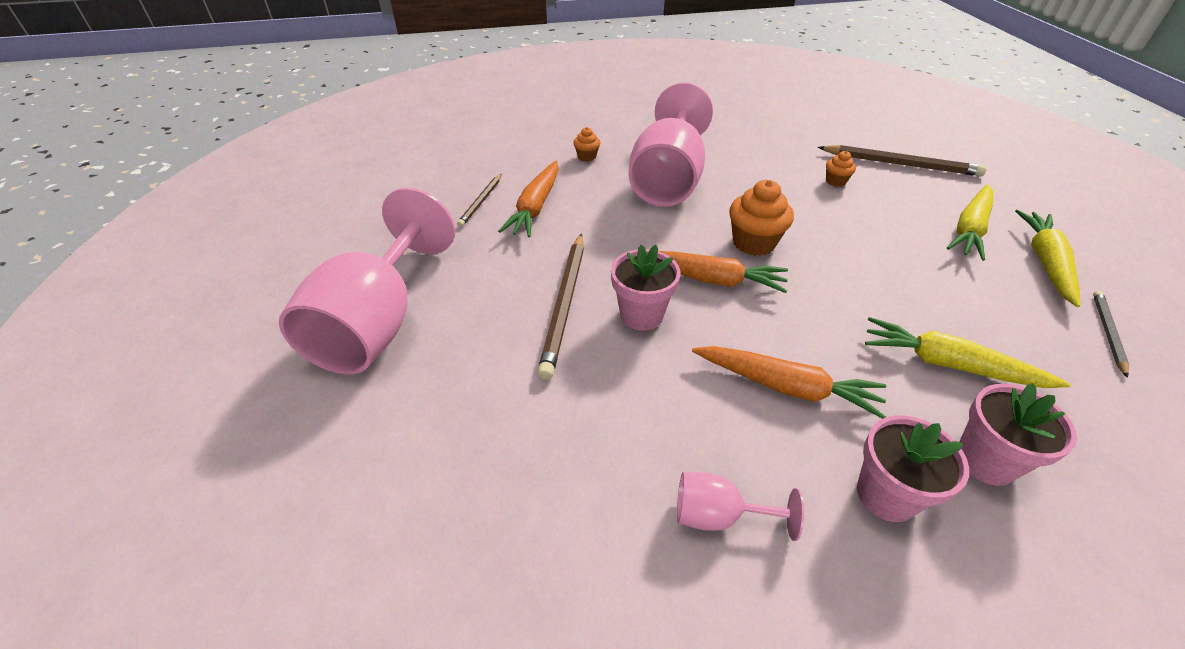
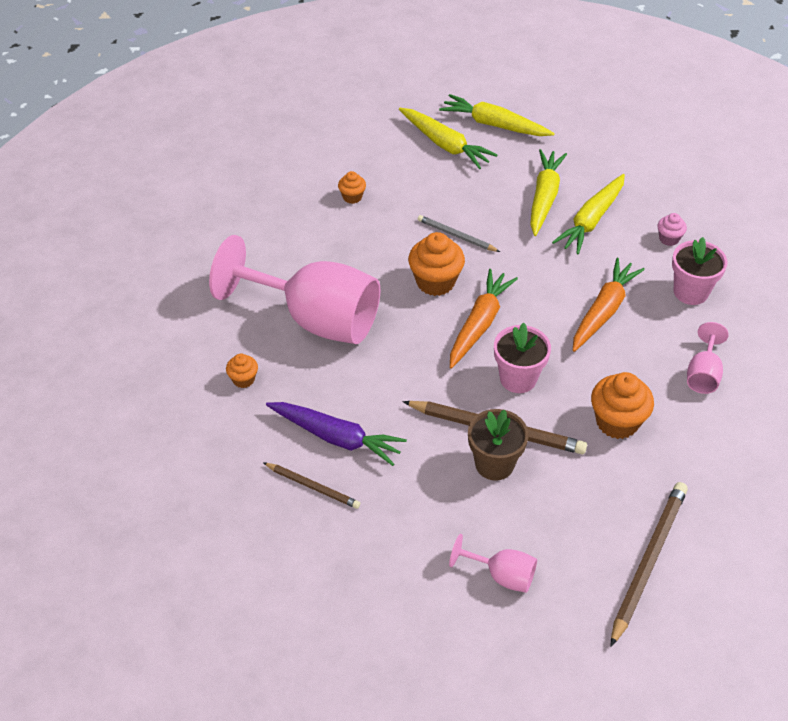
camera: 80 degrees left, 5 degrees up
(378, 323) = (501, 575): pink goblet -> pink goblet, size x0.44
(518, 306) = (494, 464): none -> brown flower pot
(535, 207) = (336, 437): orange carrot -> purple carrot
(599, 410) = (617, 422): none -> orange cupcake
(900, 164) = (335, 143): brown pencil -> brown pencil (648, 561)
(954, 315) = (544, 197): none -> yellow carrot
(985, 461) = (669, 239): pink flower pot -> pink cupcake
(1107, 333) = (571, 133): grey pencil -> grey pencil (456, 236)

